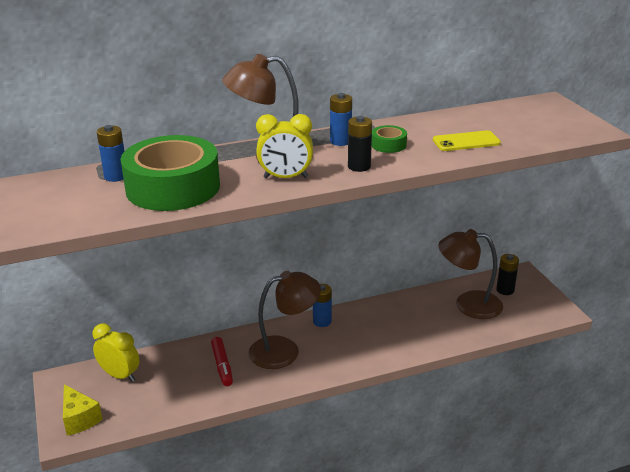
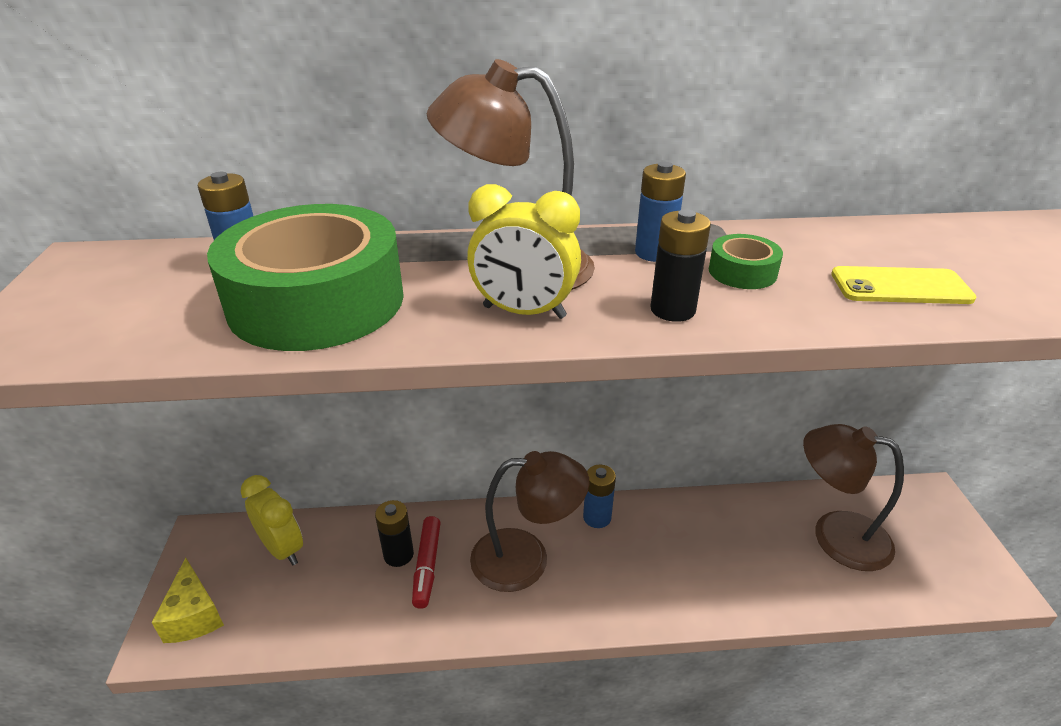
camera: 15 degrees right, 5 degrees up
(505, 290) = (901, 520): black battery -> black battery (398, 555)

